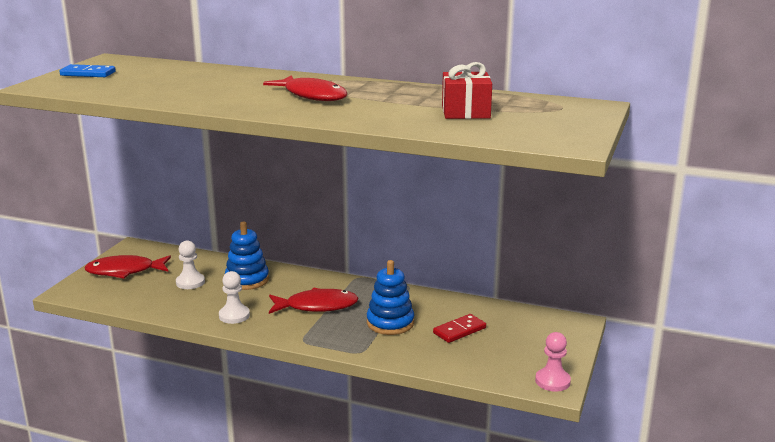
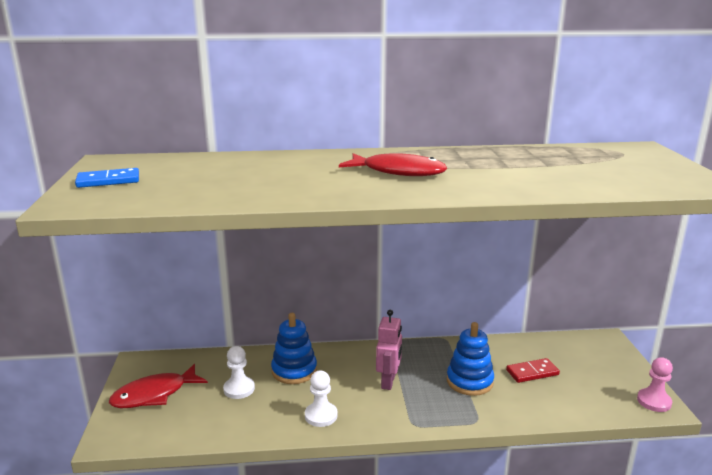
camera: 25 degrees left, 0 degrees up
(317, 306) = (388, 382): red fish -> pink robot
(459, 330) = (532, 372): red domino -> red domino turned 45 degrees clockwise
(465, 112) = (563, 168): red gift -> none

